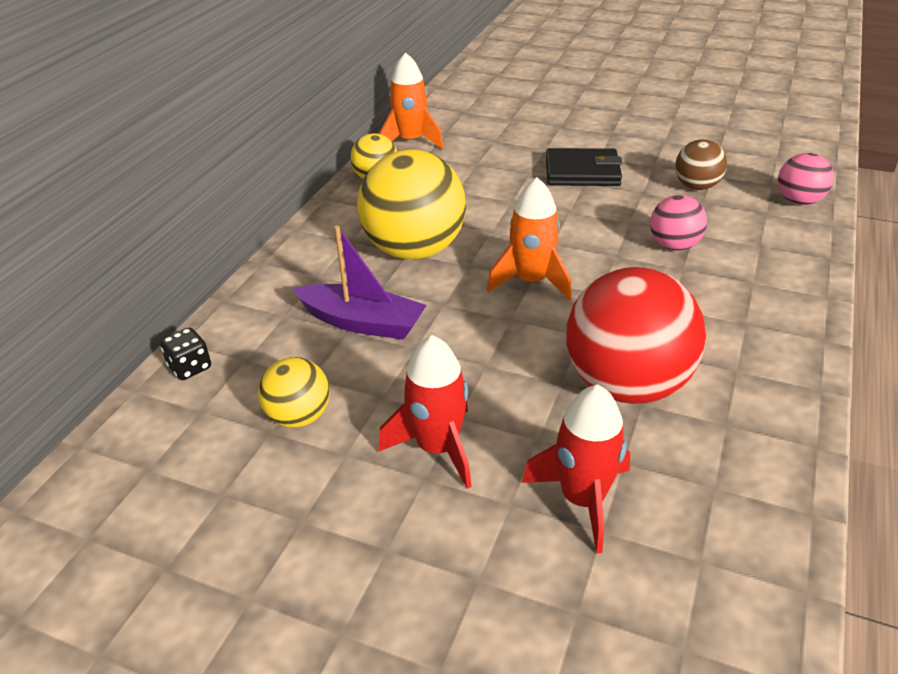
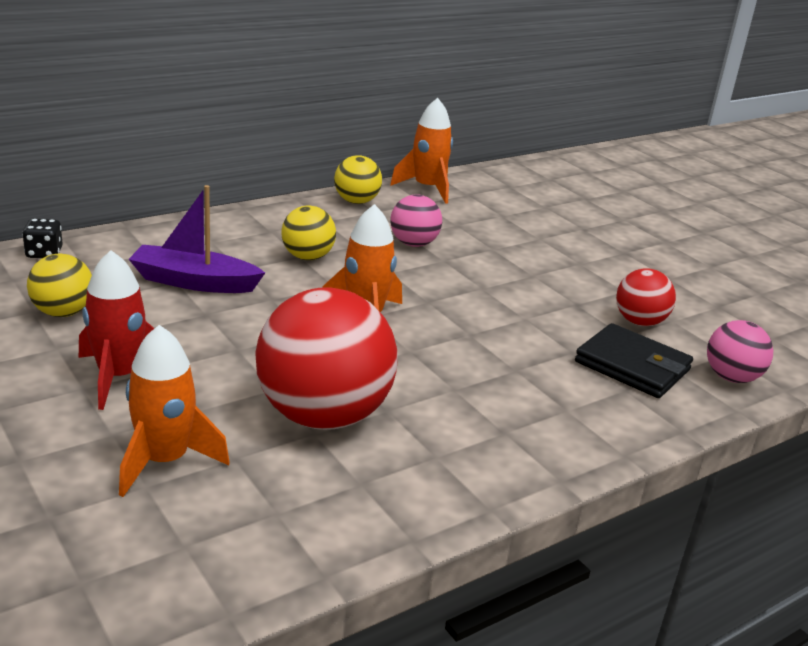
camera: 30 degrees right, 10 degrees down
(362, 322) = (194, 282): purple boat -> purple boat turned 135 degrees clockwise
(414, 250) = (307, 257): yellow ball -> yellow ball, size x0.52
(582, 172) = (544, 267): black wallet -> black wallet (632, 366)
(582, 499) = (164, 461): red rocket -> orange rocket
(674, 245) = (536, 351): pink ball -> pink ball (413, 244)
(696, 186) = (639, 322): brown ball -> red ball

